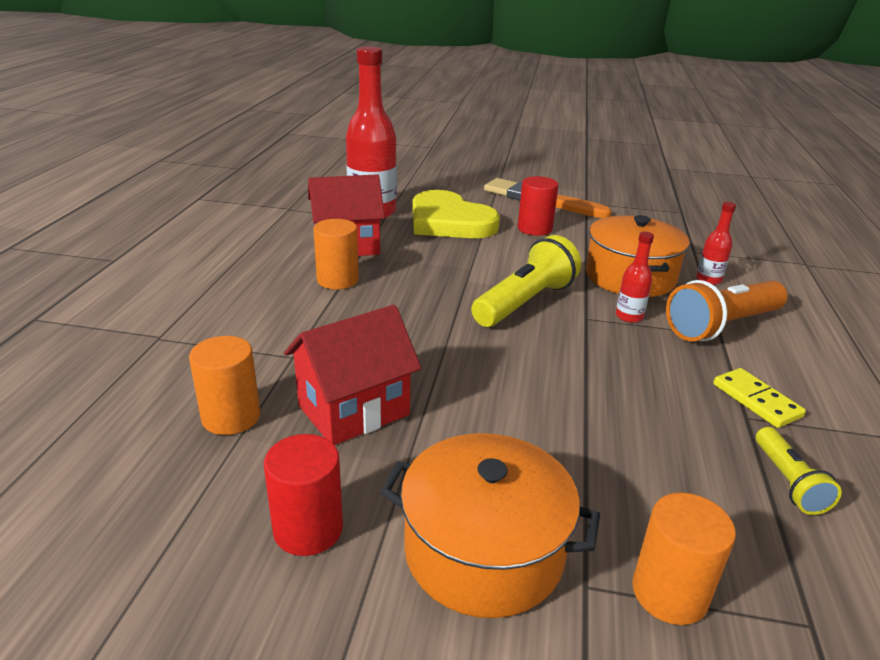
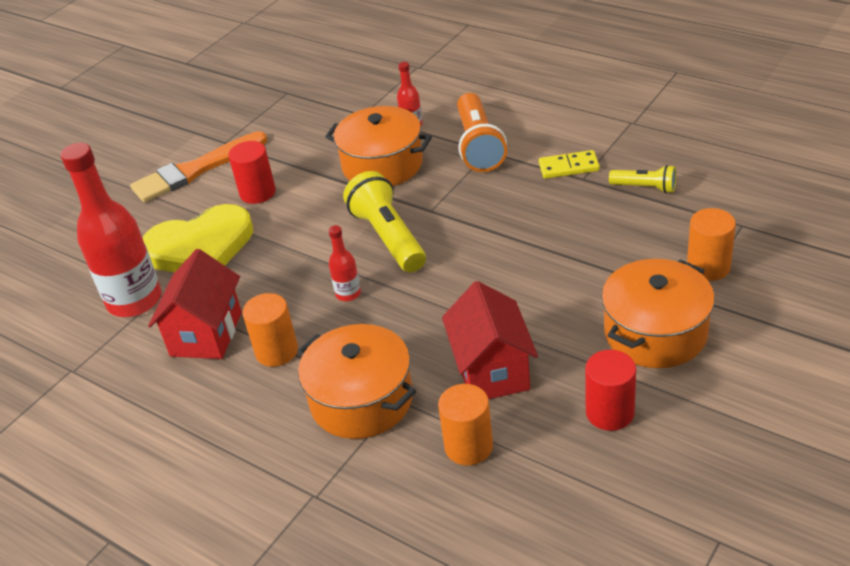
camera: 60 degrees left, 10 degrees up
(286, 336) = (361, 400): none -> orange pot
(629, 316) = (441, 187): red bottle -> red bottle (348, 294)

